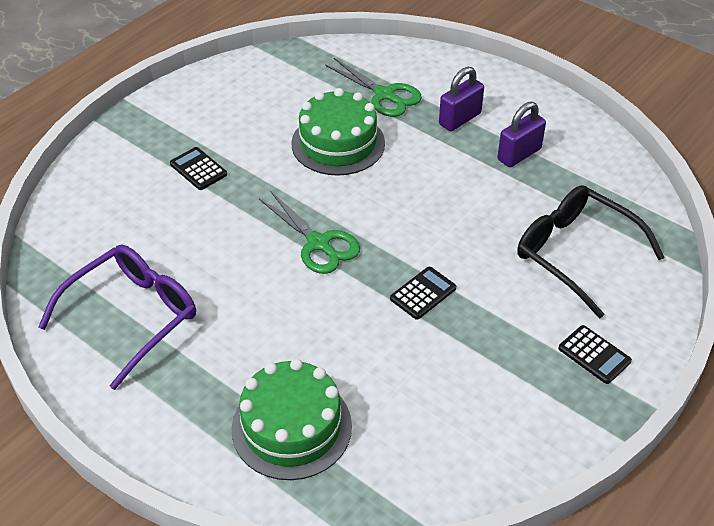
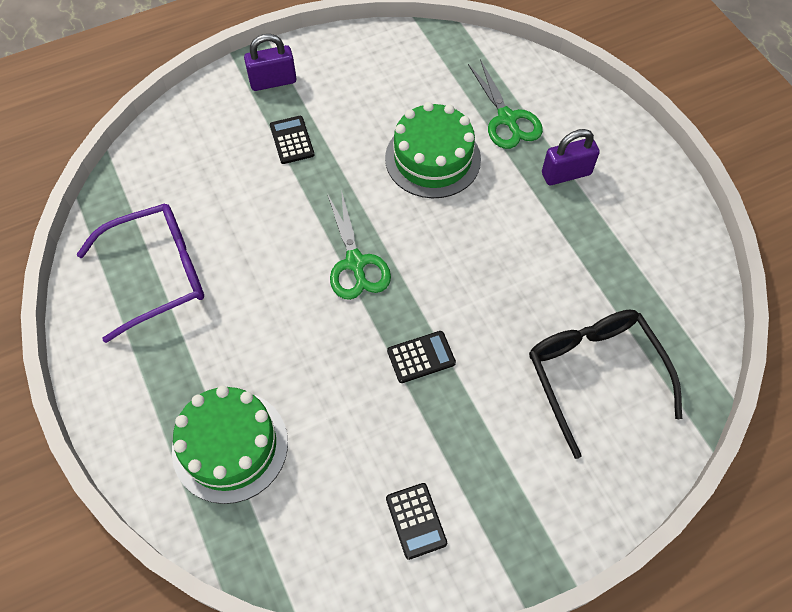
camera: 25 degrees right, 15 degrees up
(519, 154) = (602, 237): purple padlock -> purple padlock (273, 81)
(594, 355) = (546, 495): black calculator -> black calculator (416, 520)

